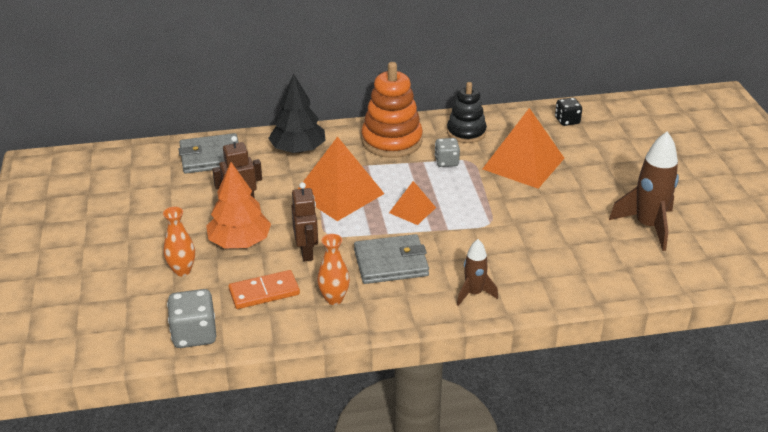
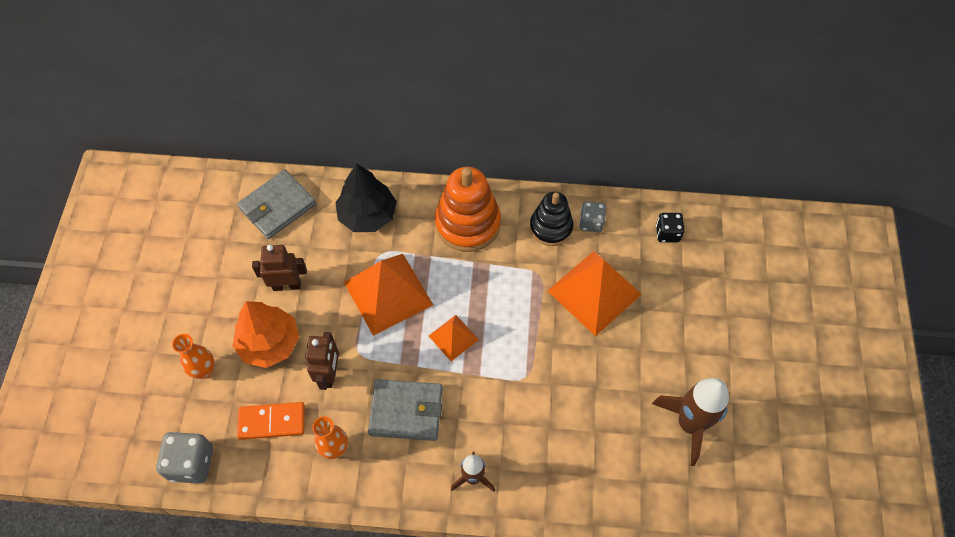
camera: 15 degrees right, 25 degrees up
(211, 157) = (277, 206): grey wallet -> grey wallet turned 45 degrees counterclockwise
(446, 162) = (514, 270): grey dice -> grey dice (591, 222)

